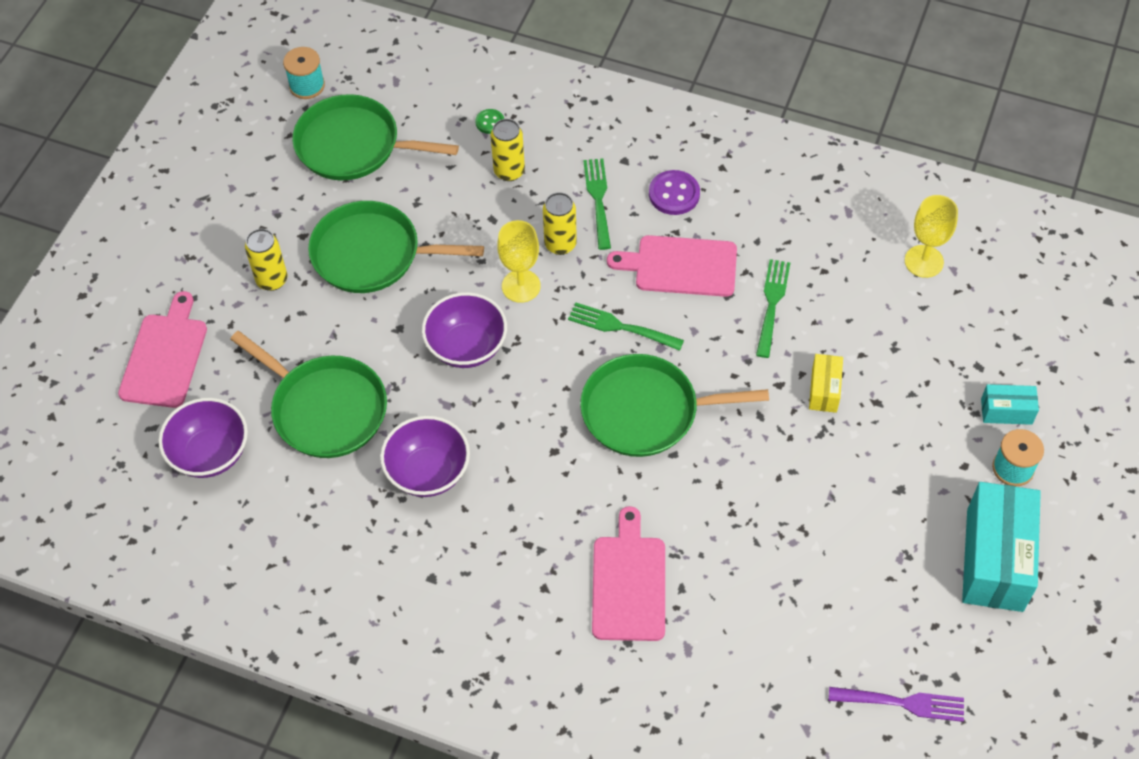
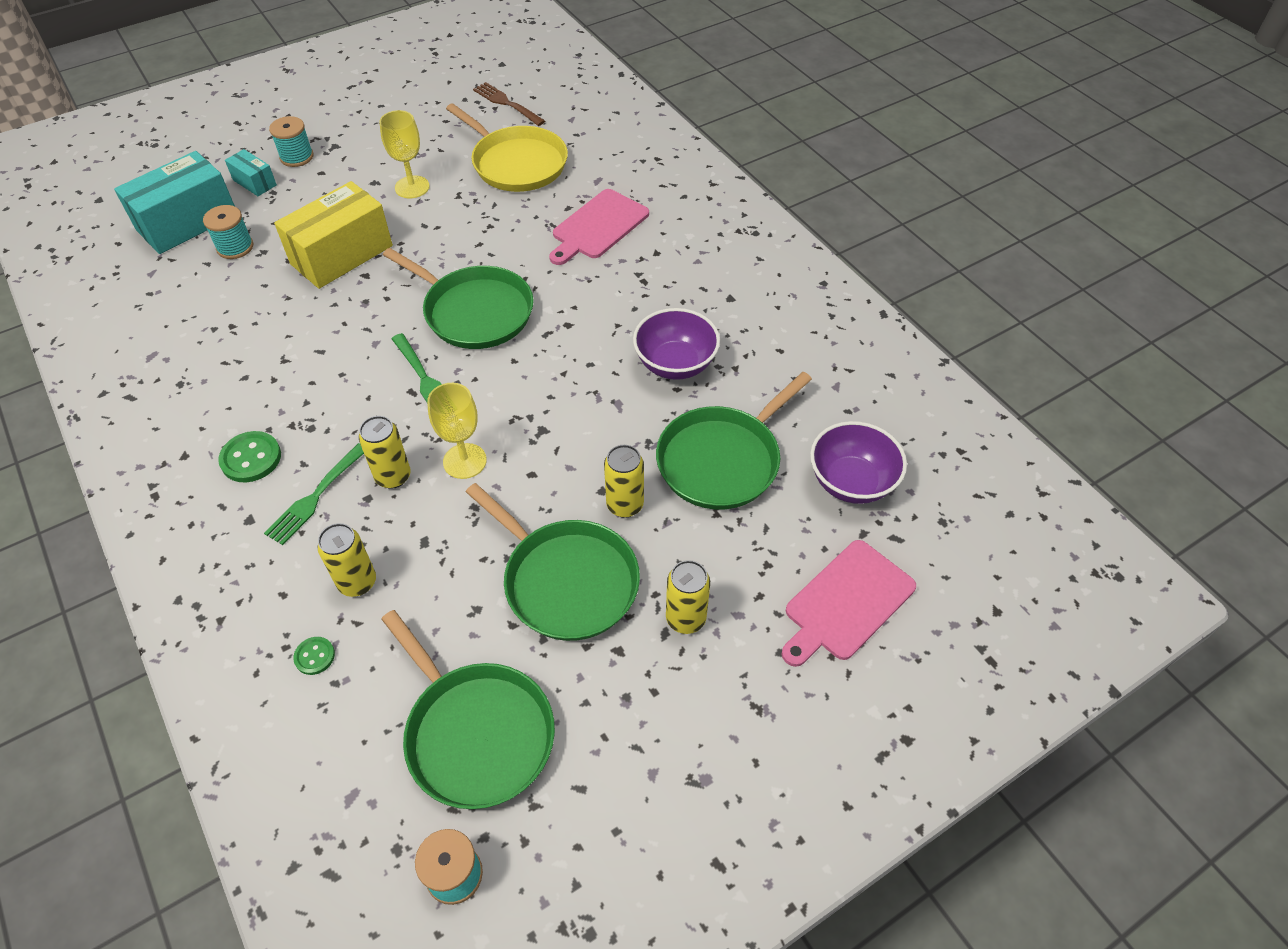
camera: 145 degrees left, 5 degrees down
(325, 409) = (722, 460): green pan -> green pan turned 120 degrees counterclockwise
(373, 328) = (625, 505): none -> yellow can
(467, 347) = (559, 438): purple bowl -> none
(674, 194) = (251, 458): purple button -> green button
(680, 266) = (323, 395): pink cutting board -> none
(772, 305) = (298, 326): green fork -> none
(793, 614) = (516, 163): none -> yellow pan
(824, 390) = (342, 255): yellow box -> yellow box, size x2.04
(901, 703) = (507, 103): purple fork -> brown fork
(923, 336) = (235, 247): none -> turquoise spool
(924, 261) = (160, 289): yellow goblet -> yellow goblet (412, 187)
(994, 559) = (372, 127): turquoise box -> turquoise box (187, 222)

